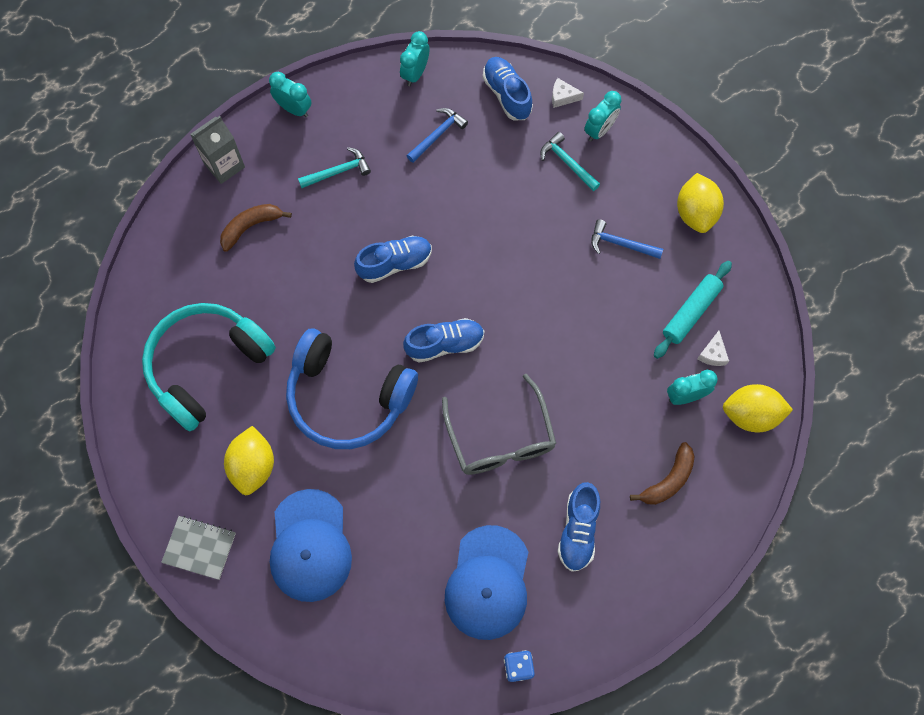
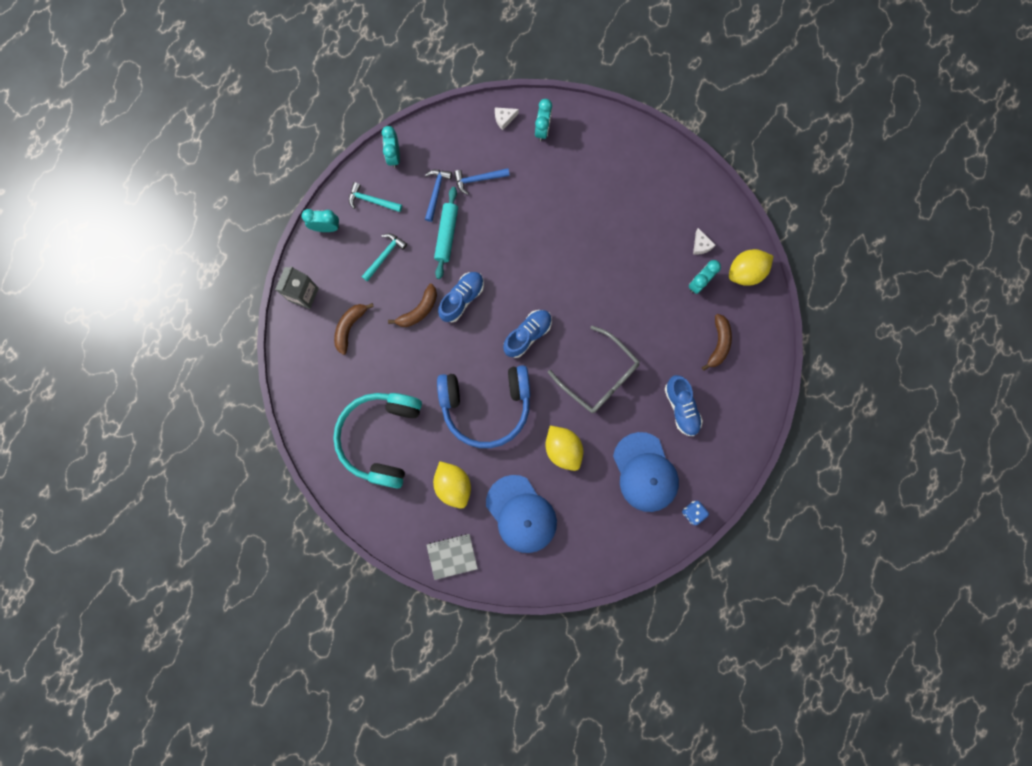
camera: 30 degrees left, 10 degrees up
(338, 250) = (419, 310): none -> brown banana
(507, 94) = (465, 137): blue shoe -> none
(567, 163) = (534, 165): turquoise hammer -> turquoise hammer (372, 201)
(620, 244) = (601, 203): blue hammer -> blue hammer (478, 179)
(691, 312) = (672, 225): turquoise rolling pin -> turquoise rolling pin (446, 235)
(695, 213) = (638, 154): yellow lemon -> yellow lemon (563, 449)

